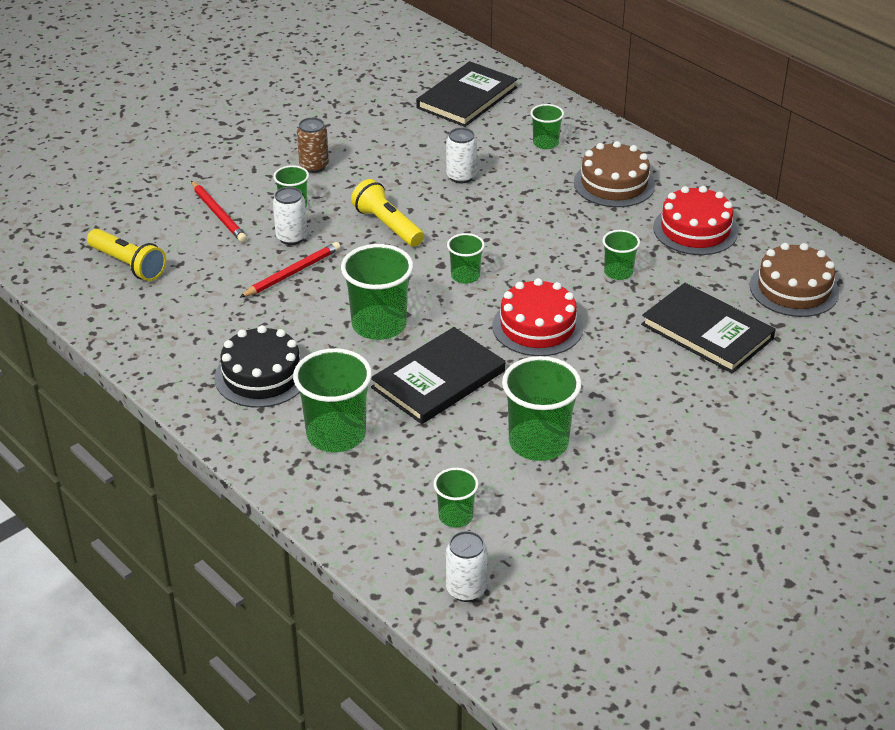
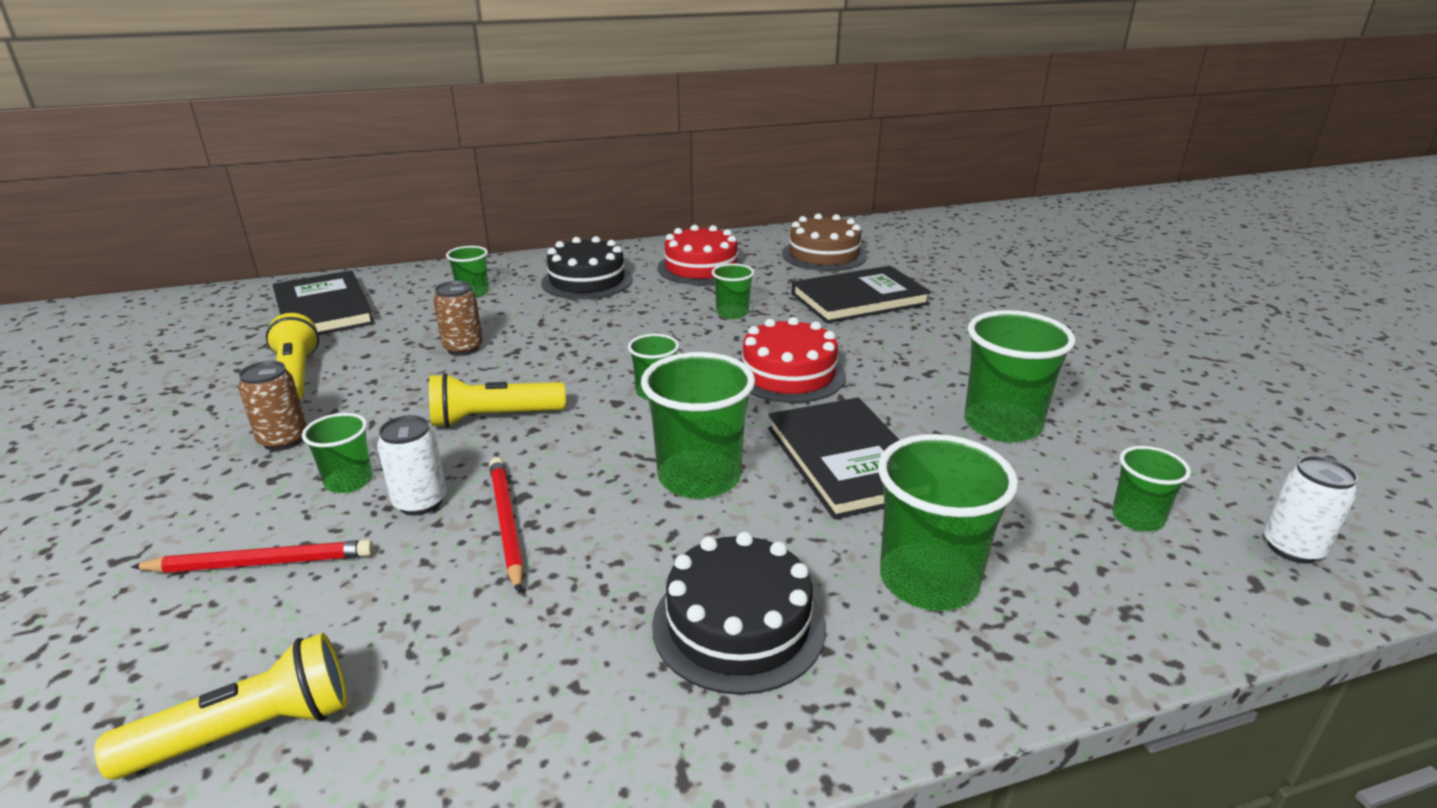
camera: 65 degrees left, 10 degrees down
(379, 134) = (296, 376): none -> yellow flashlight
(461, 176) = (463, 348): white can -> brown can
(614, 184) = (587, 281): brown cake -> black cake

